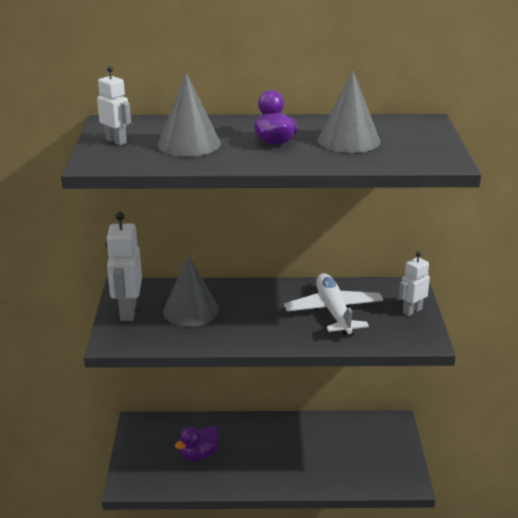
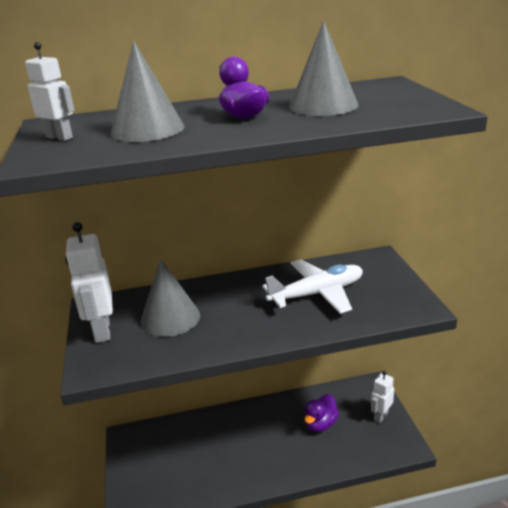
camera: 10 degrees left, 0 degrees up
(199, 455) = (195, 459): purple duck -> purple duck (320, 424)
(334, 312) = (317, 294): white plane -> white plane turned 90 degrees clockwise
(412, 311) = (392, 280): white robot -> white robot (380, 416)

